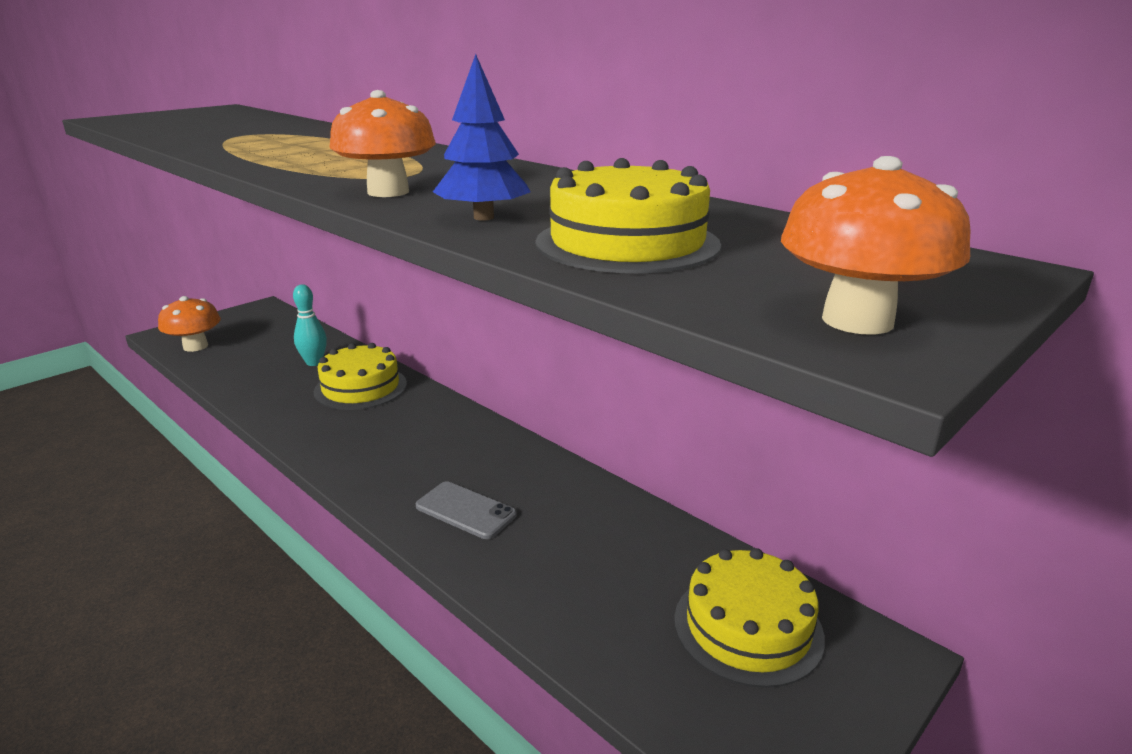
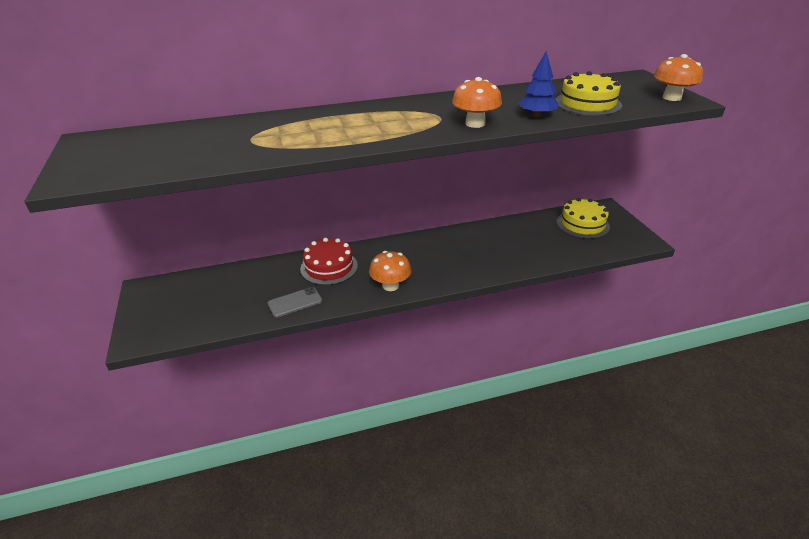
camera: 60 degrees left, 10 degrees up
(195, 346) = (182, 325): orange mushroom -> orange mushroom (390, 285)
(314, 362) = (274, 278): turquoise bowling pin -> none
(360, 387) = (329, 267): yellow cake -> red cake
(465, 510) = (478, 260): grey phone -> grey phone (295, 302)

